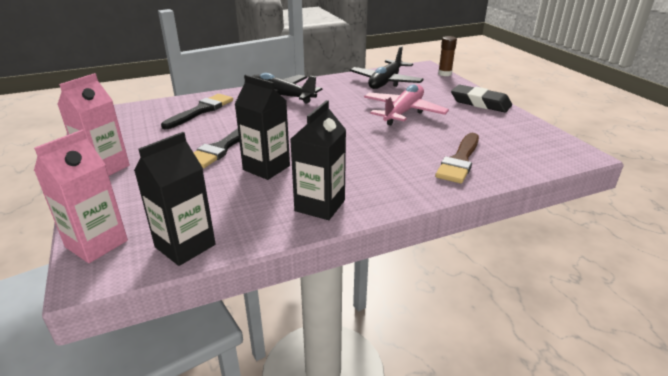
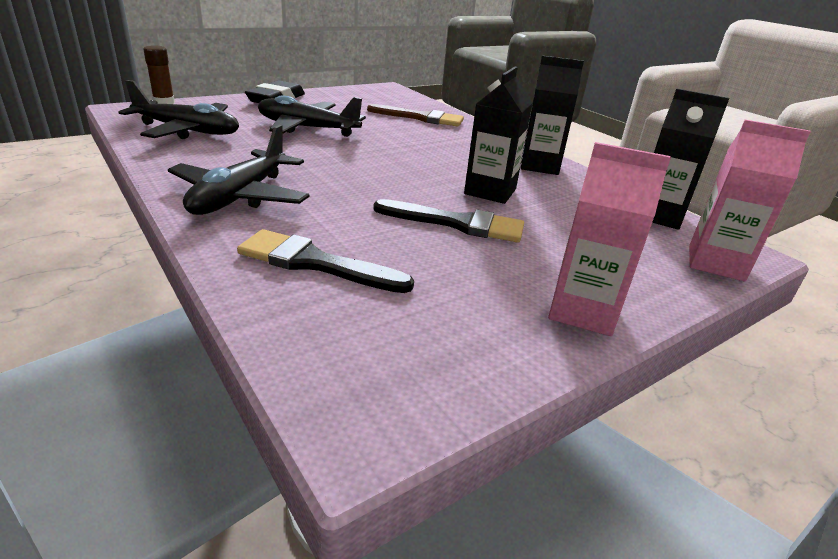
camera: 105 degrees left, 0 degrees up
(403, 112) = (307, 128): pink plane -> black plane

